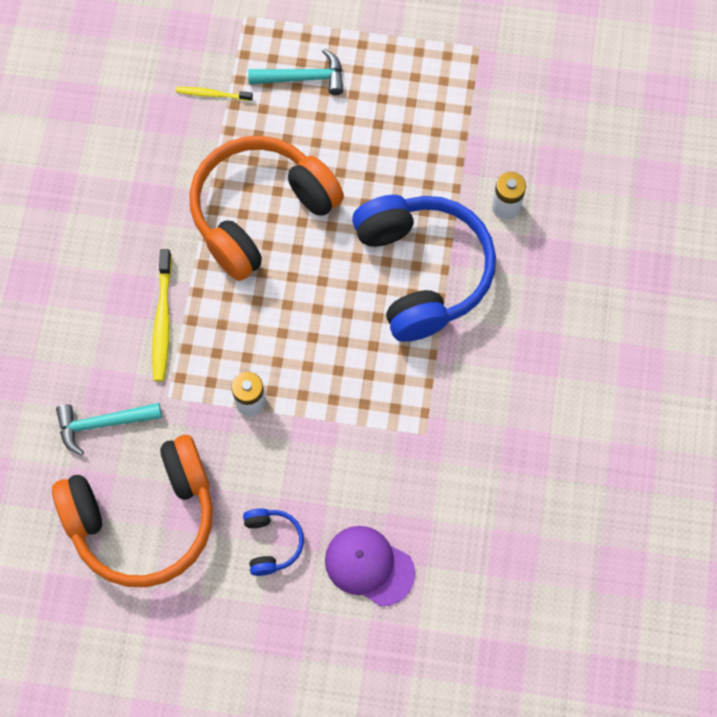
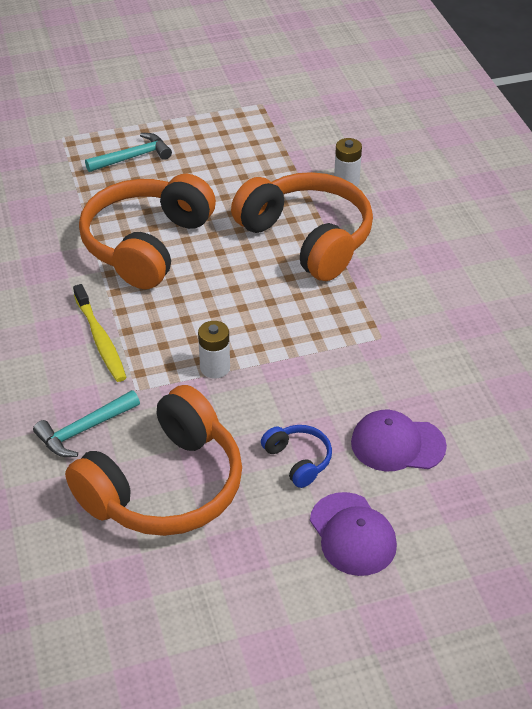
camera: 25 degrees left, 25 degrees down
(212, 94) = (61, 187): yellow toothbrush -> none
(277, 643) = (352, 534): none -> purple cap
(422, 272) = (307, 238): blue headphones -> orange headphones

